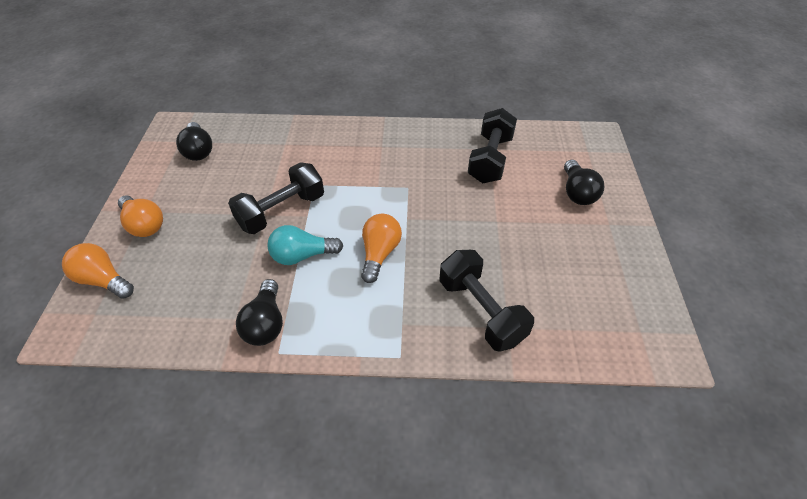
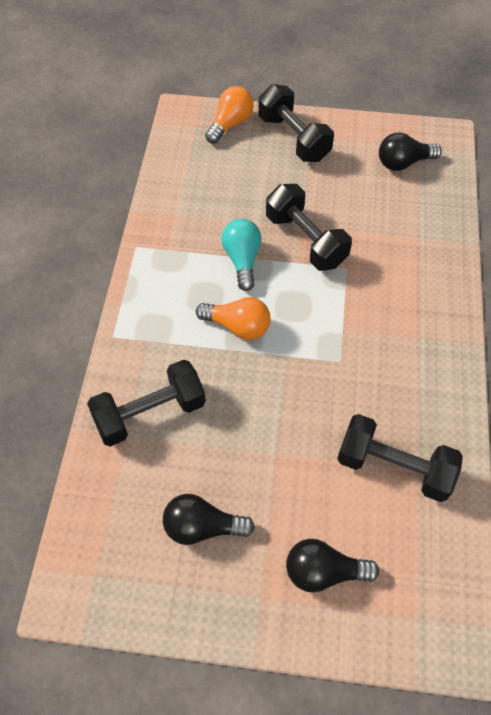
camera: 95 degrees right, 10 degrees up
(144, 225) = (293, 138): orange light bulb -> black dumbbell
(265, 323) = (167, 236): black light bulb -> black light bulb (202, 526)

